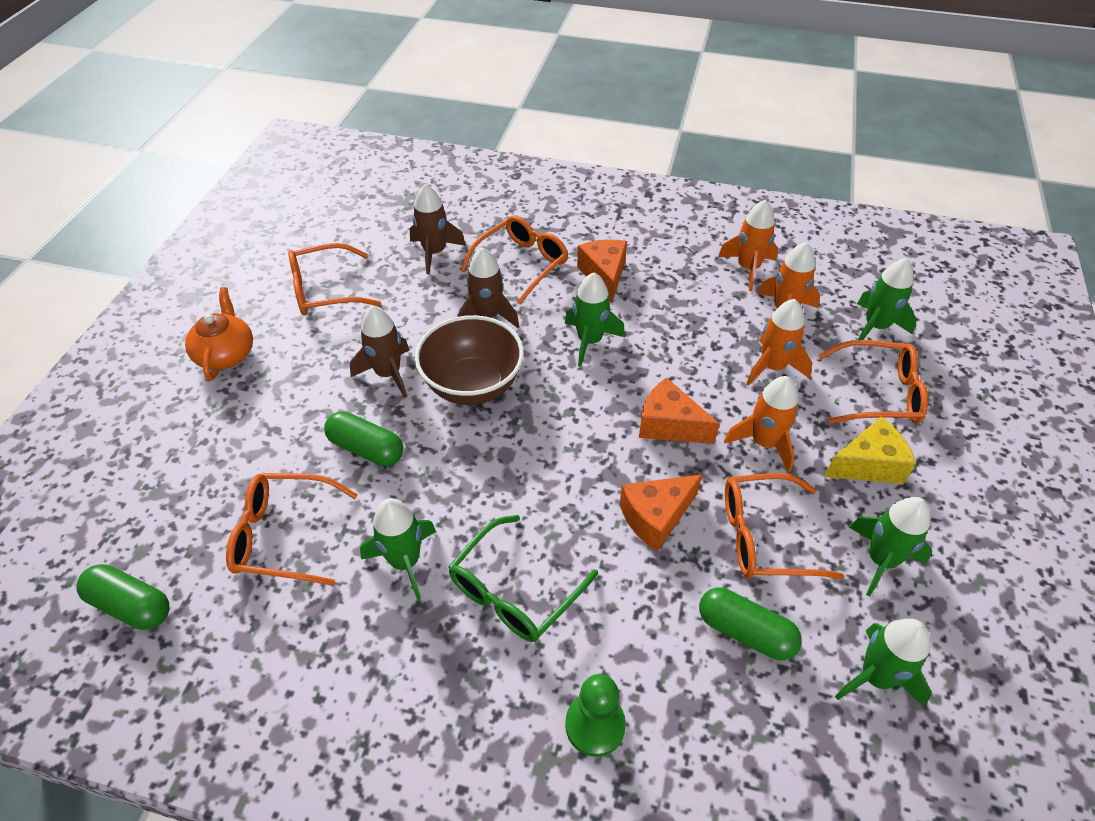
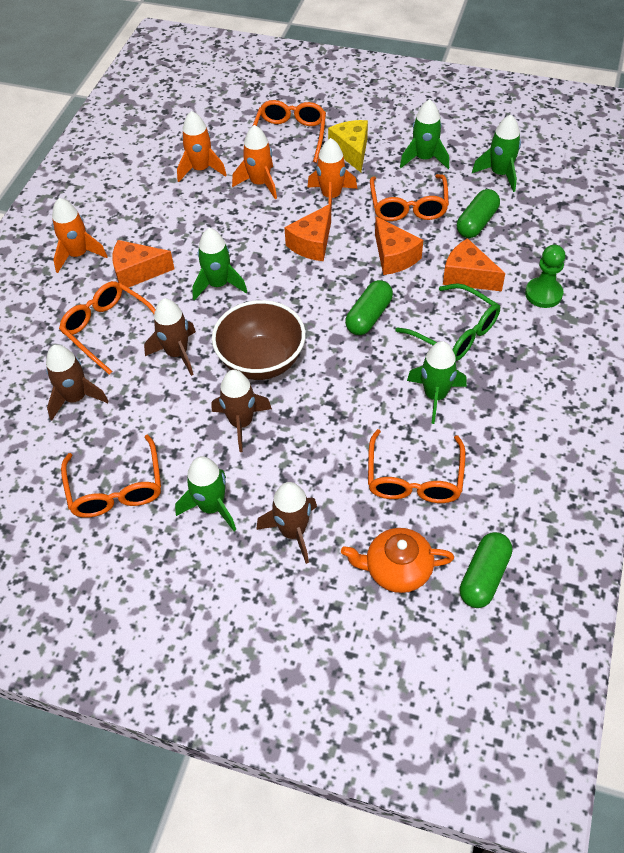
camera: 85 degrees left, 5 degrees up
(226, 354) = (198, 564): orange teapot -> orange teapot (397, 569)
(242, 423) = (293, 532): none -> brown rocket
(366, 449) = (327, 431): green capsule -> green capsule (369, 316)
(625, 612) = (467, 276): none -> orange cheese
(747, 268) = (147, 183): orange rocket -> orange rocket (78, 255)
(875, 327) = (225, 126): green rocket -> green rocket (211, 507)

